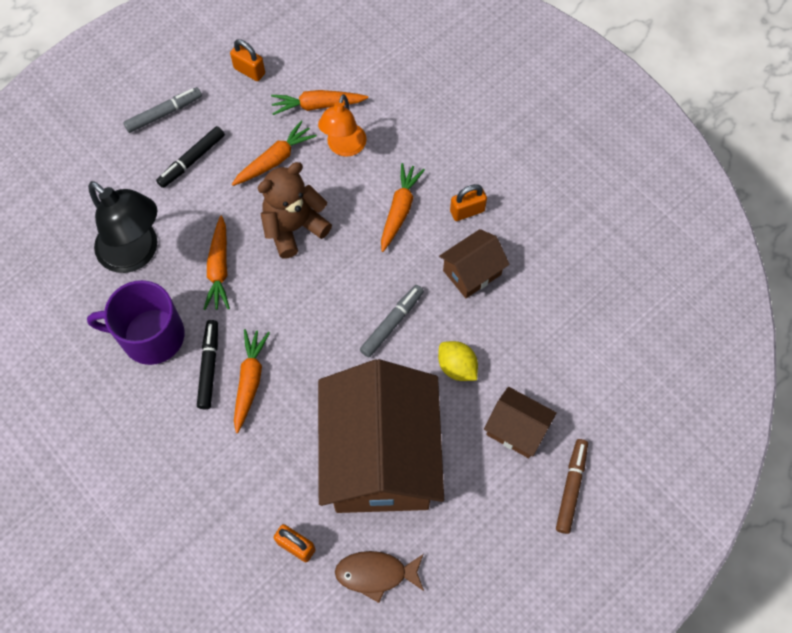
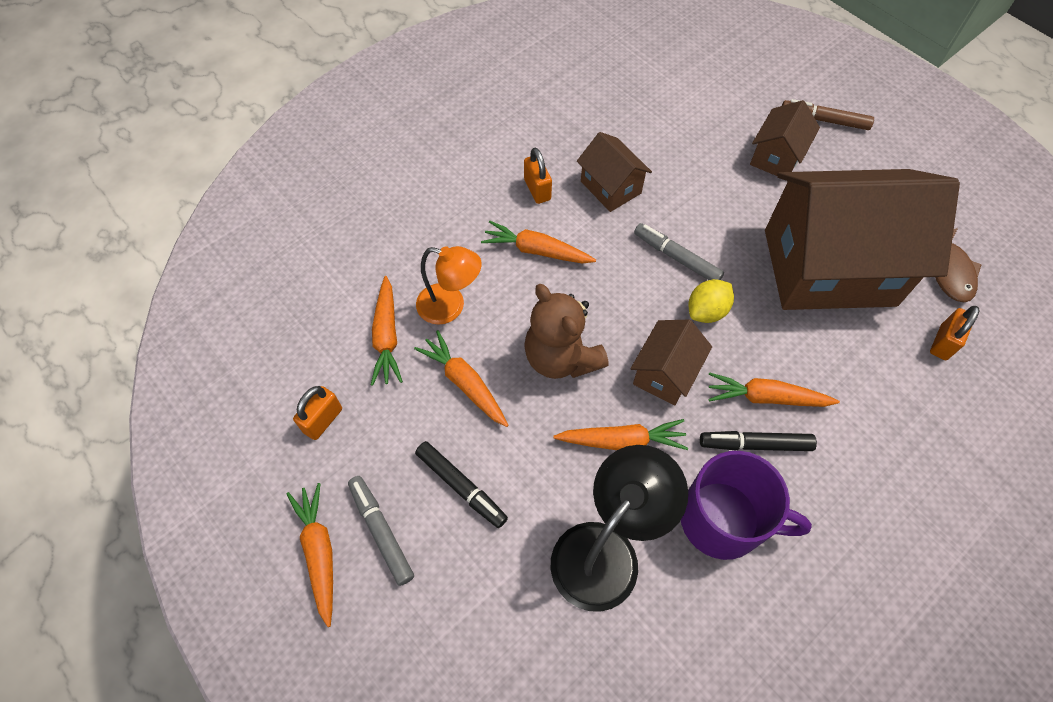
camera: 90 degrees left, 5 degrees down
(150, 336) = (724, 519): purple mug -> purple mug turned 75 degrees counterclockwise
(153, 79) = (319, 552): none -> orange carrot
(276, 304) = (665, 373): none -> brown house
(457, 367) = (719, 202): yellow lemon -> yellow lemon (706, 311)

